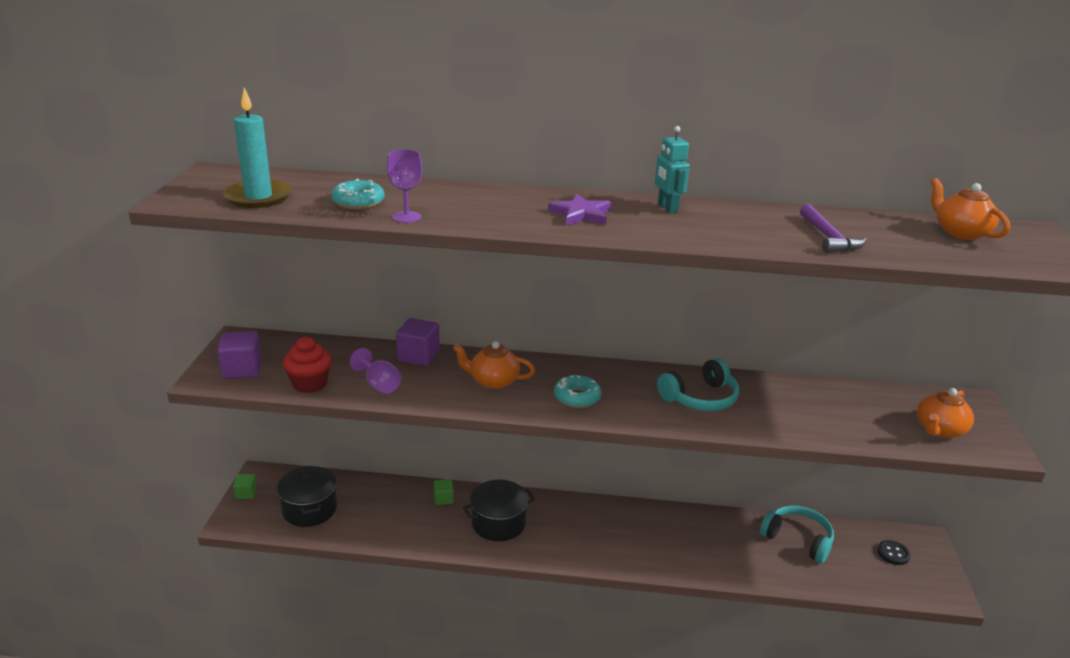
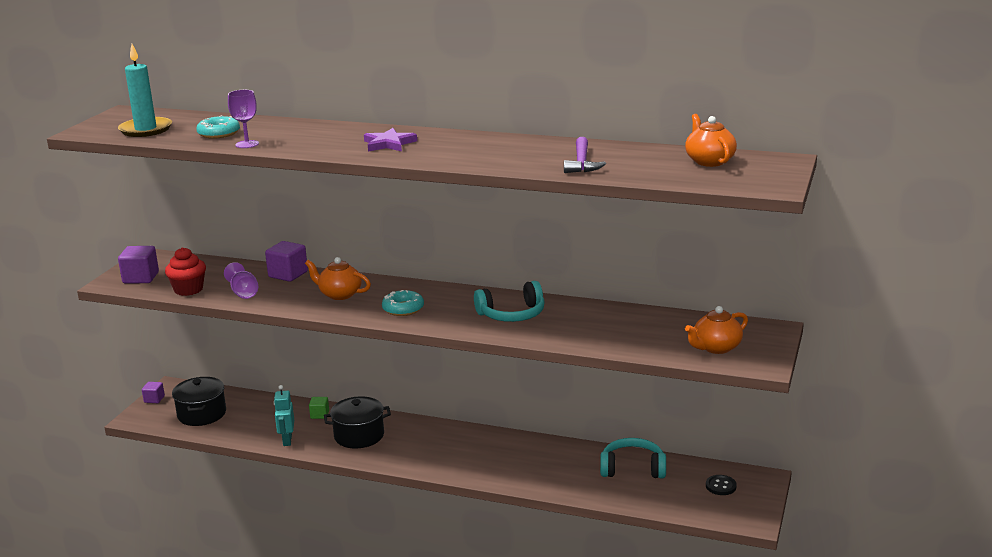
camera: 15 degrees right, 5 degrees down
(246, 493) = (154, 399): green cube -> purple cube
(667, 208) = (467, 140): turquoise robot -> turquoise robot (287, 440)
(798, 539) = (632, 468): turquoise headphones -> turquoise headphones turned 45 degrees counterclockwise

